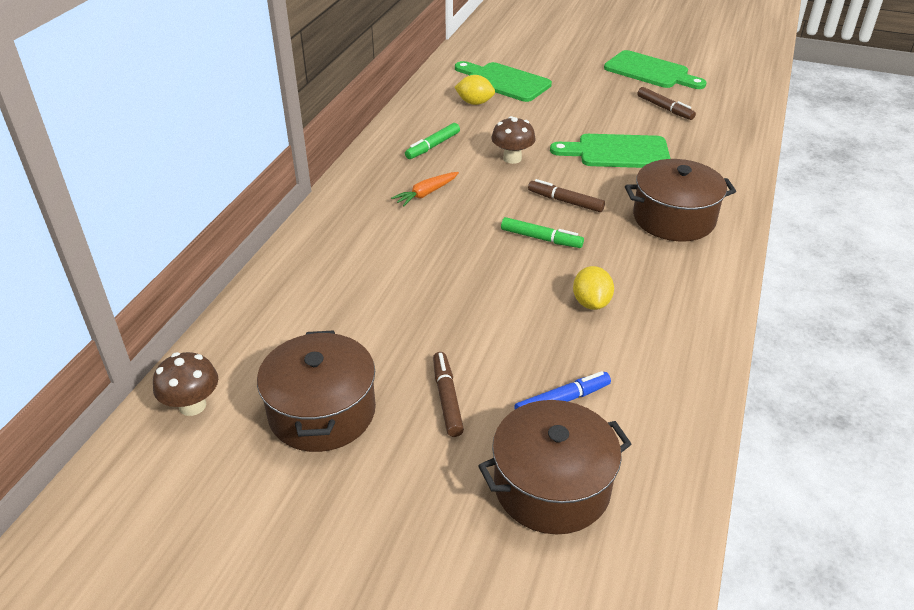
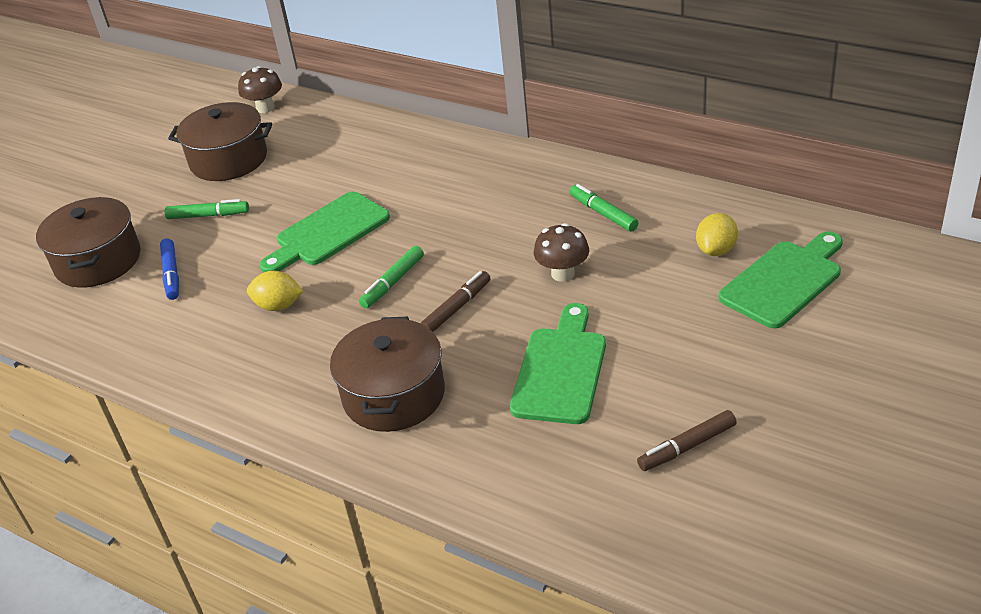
camera: 105 degrees right, 0 degrees up
(426, 194) = (501, 208): orange carrot -> none
(447, 398) = (208, 215): brown marker -> green marker
(650, 71) = (831, 456): green cutting board -> green cutting board (328, 232)

